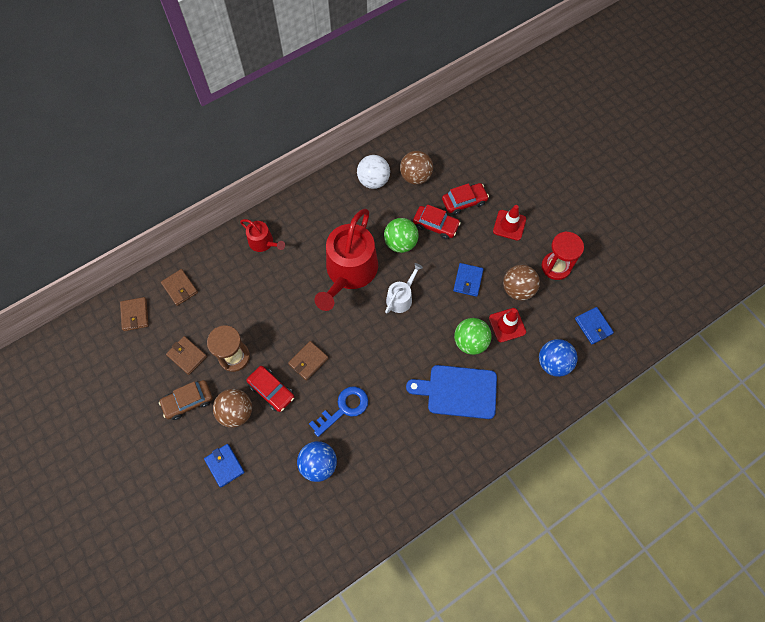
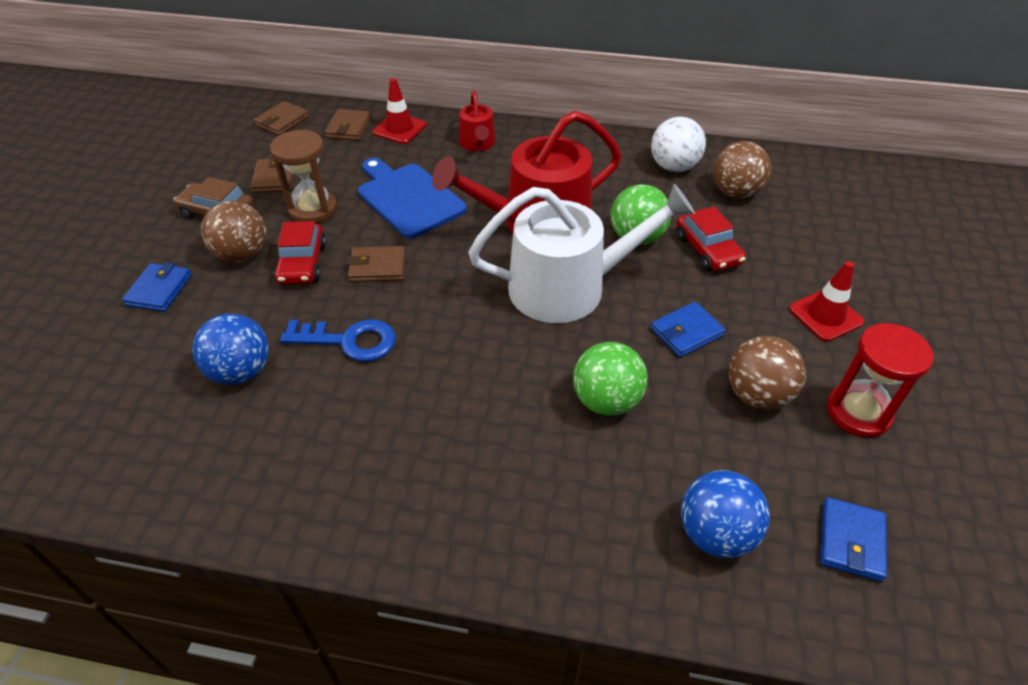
camera: 45 degrees right, 20 degrees down
(401, 297) = (569, 287): white watering can -> white watering can, size x2.05
(458, 391) = (515, 443): blue cutting board -> blue cutting board (408, 198)
(464, 201) = (779, 252): red car -> none
(507, 325) = (689, 423): red traffic cone -> red traffic cone (399, 129)

